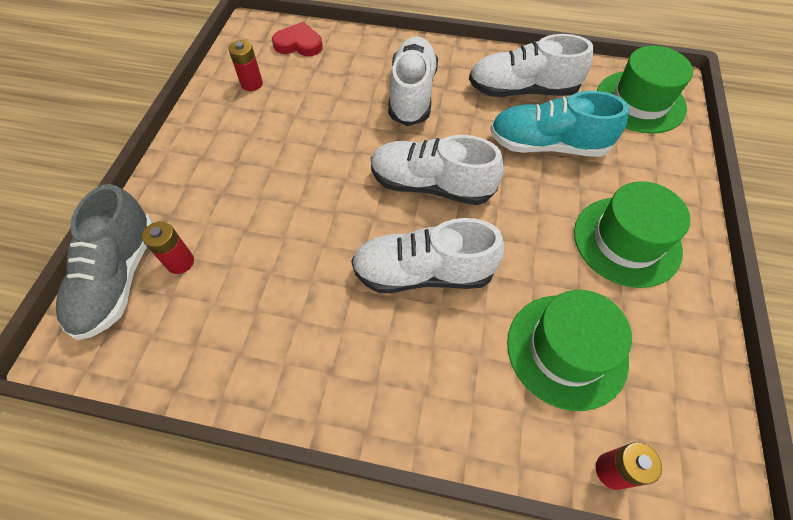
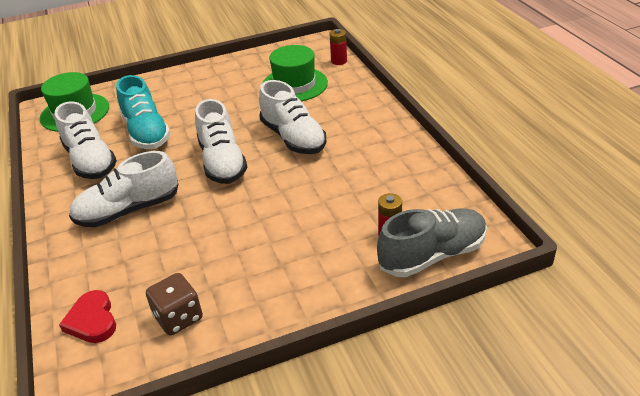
camera: 120 degrees left, 20 degrees down
(252, 84) = (178, 317): red battery -> brown dice
(626, 241) = (208, 87): green hat -> none

